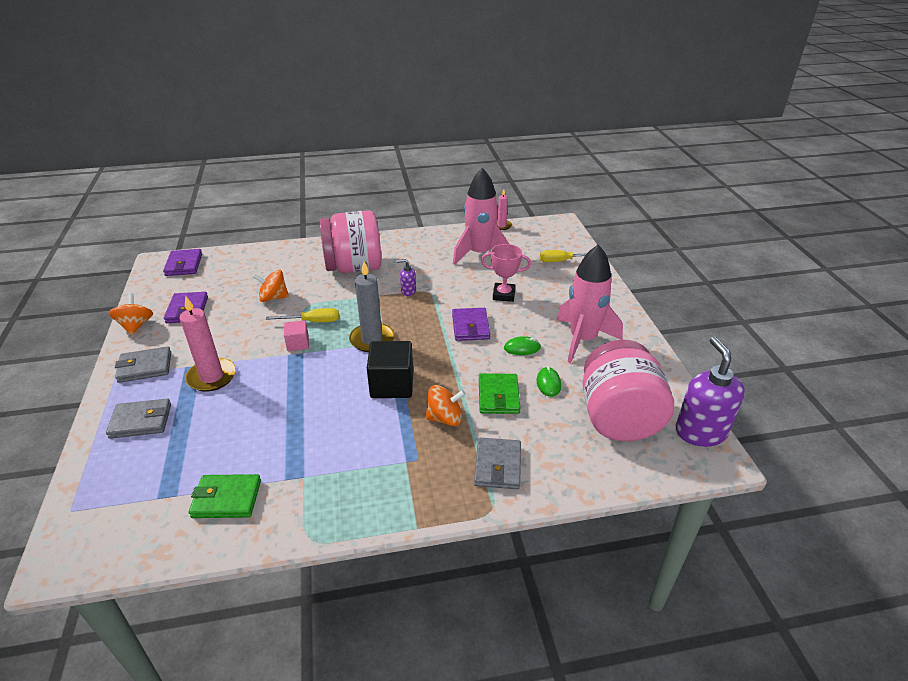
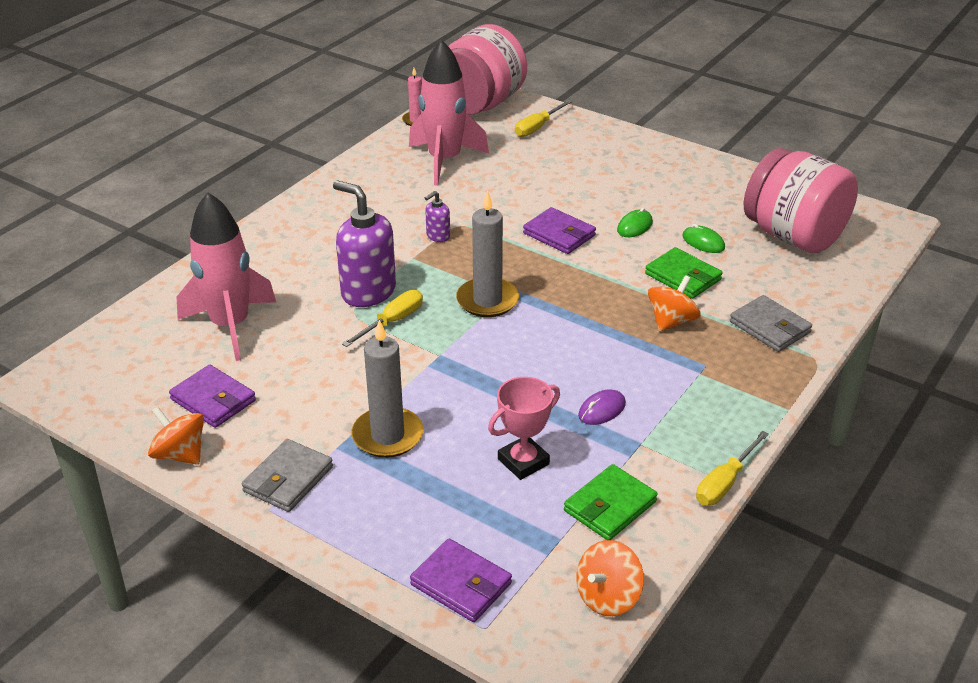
camera: 45 degrees left, 0 degrees up
(141, 421) = (395, 520): grey wallet -> none
(184, 265) = (94, 361): purple wallet -> purple wallet (461, 584)
(212, 377) = (387, 436): pink candle -> grey candle
(273, 298) = (297, 326): orange spinning top -> orange spinning top (608, 597)
(298, 344) = (418, 350): pink cube -> none
(301, 540) = (725, 483): none -> yellow screwdriver
(319, 441) = (602, 410): none -> purple mouse
(354, 267) = (331, 245): pink jar -> pink jar (480, 104)
(392, 385) = (579, 325): black cube -> none
(504, 295) = (538, 188): pink trophy -> pink trophy (523, 462)
(583, 340) = (671, 190): pink rocket -> pink rocket (231, 326)
(700, 432) = (858, 211): purple soap dispenser -> purple soap dispenser (368, 292)

